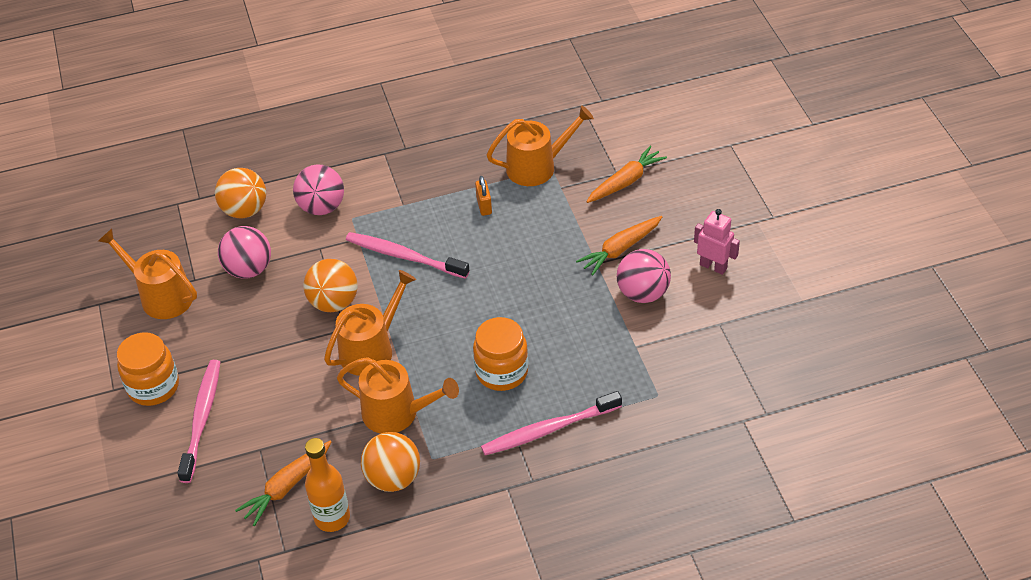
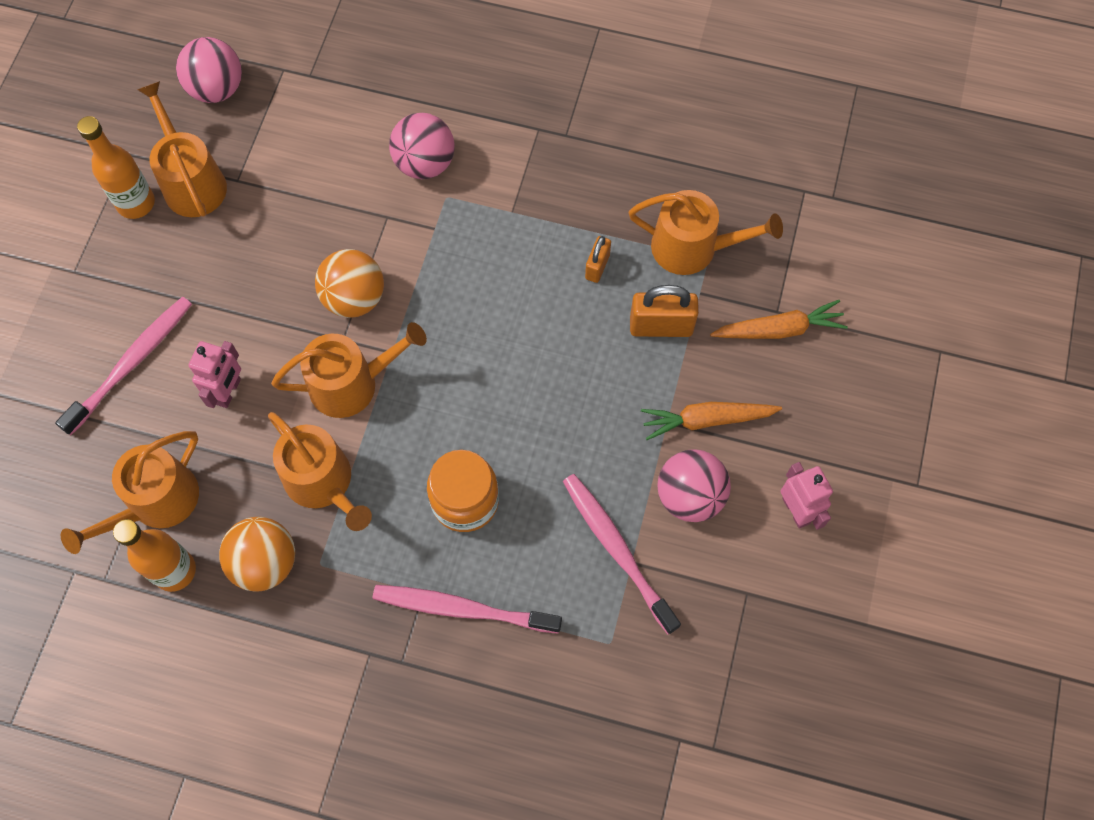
camera: 30 degrees right, 20 degrees up
(129, 328) = (136, 203): none -> orange bottle
(153, 386) = (112, 292): orange jar -> none
(245, 210) = (344, 120): orange ball -> none
(249, 269) = (298, 201): pink ball -> pink ball (217, 89)
(286, 487) = (156, 502): orange carrot -> orange watering can
(287, 398) = (229, 392): none -> pink robot
(404, 256) = (466, 282): pink toothbrush -> pink toothbrush (617, 549)
(551, 216) = (661, 326): none -> orange padlock

